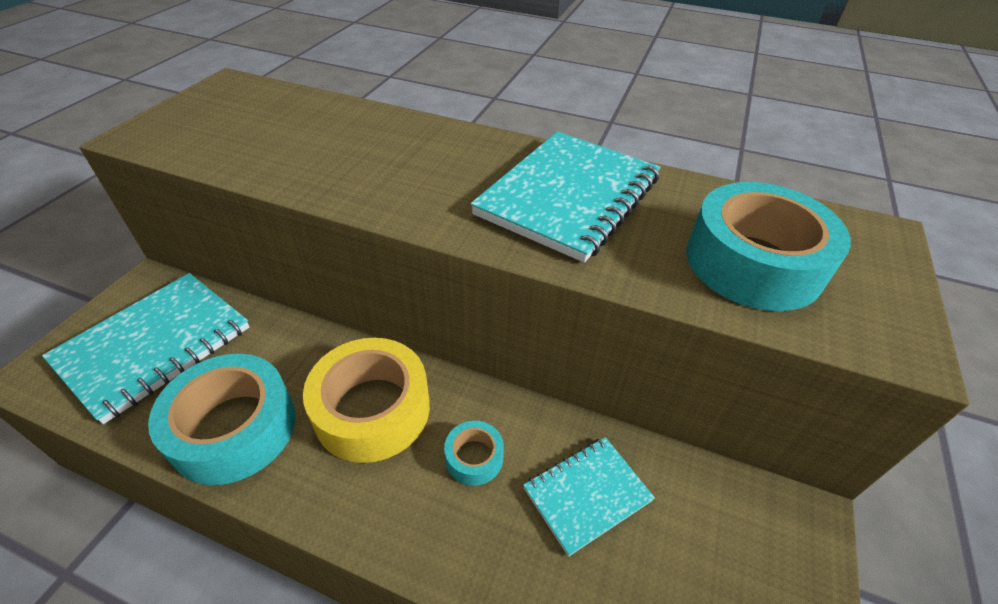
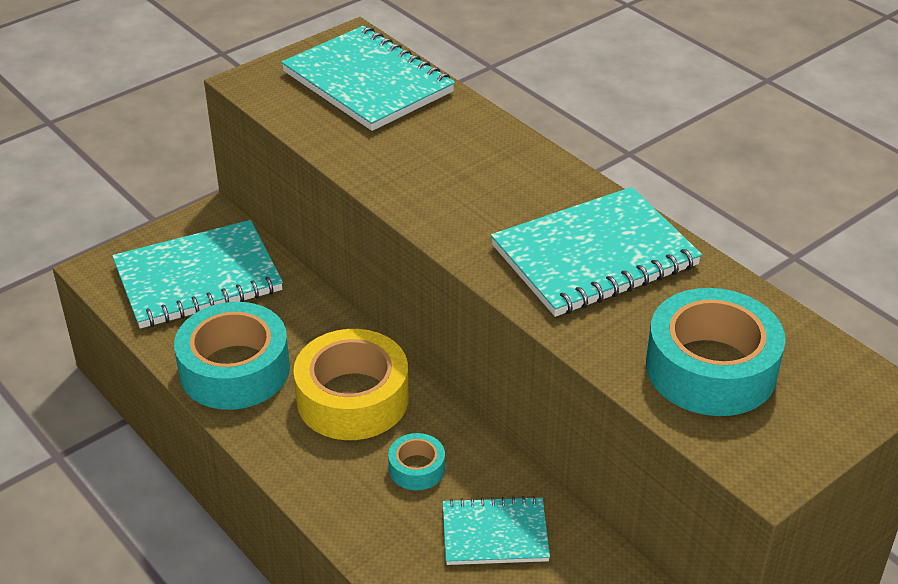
camera: 30 degrees right, 5 degrees down
(260, 111) = (368, 82): none -> turquoise notebook

